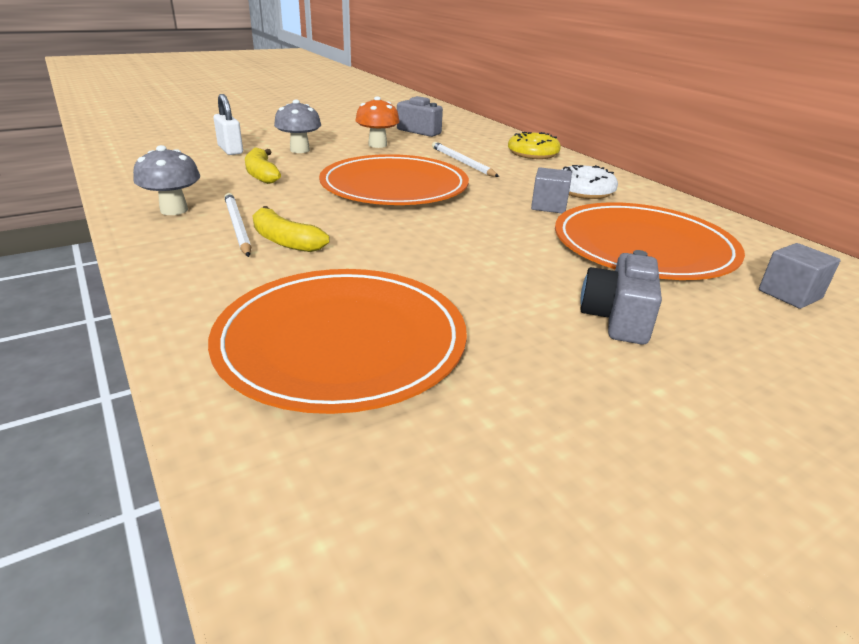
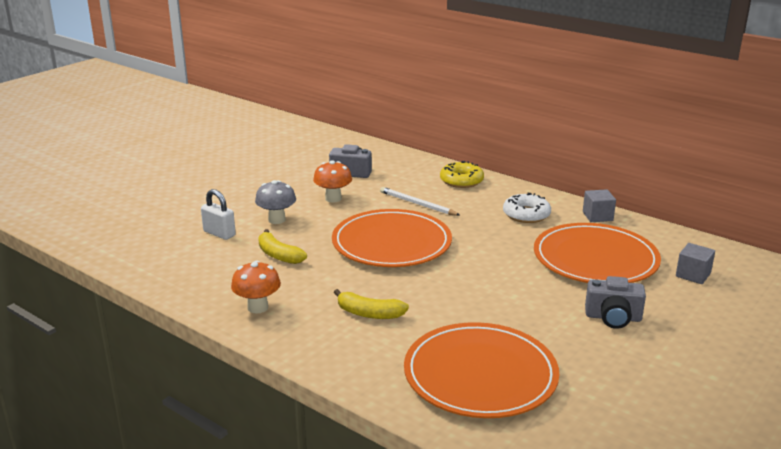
camera: 20 degrees left, 5 degrees down
(174, 210) = (257, 307): grey mushroom -> orange mushroom
(237, 226) = (322, 310): white pencil -> none
(549, 206) = (513, 236): grey cube -> grey cube (597, 216)
(617, 318) = (613, 318): grey camera -> grey camera turned 75 degrees counterclockwise

